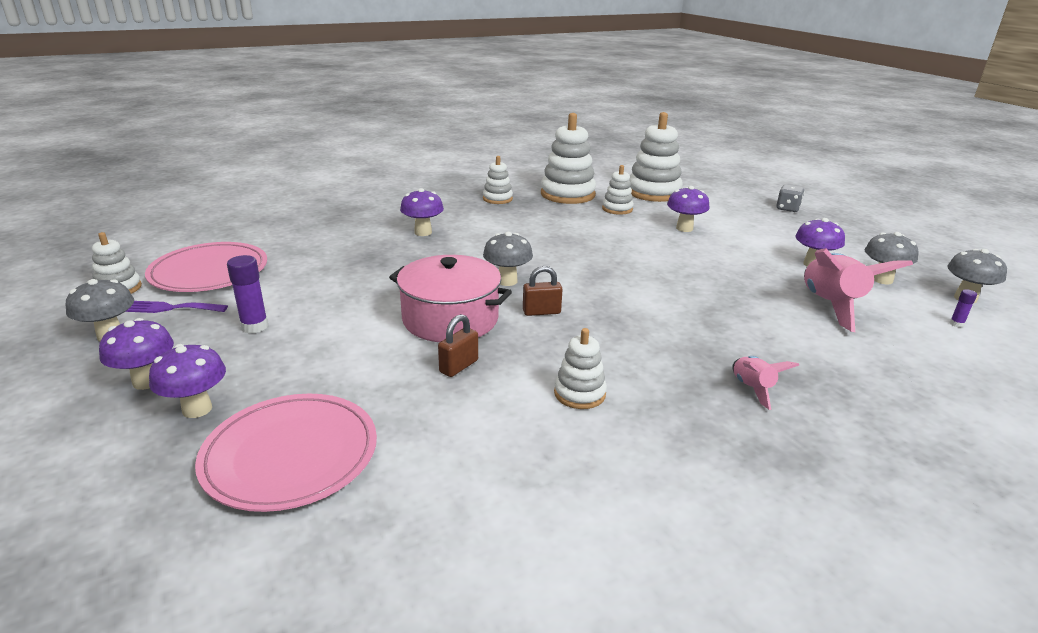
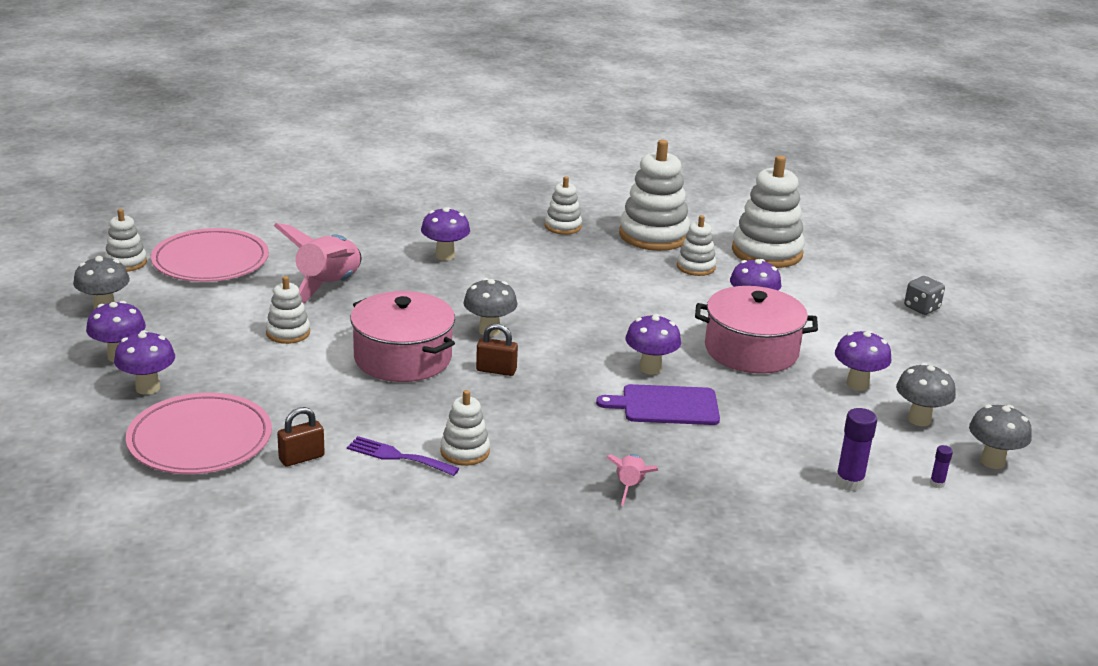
camera: 20 degrees right, 0 degrees up
(169, 308) = (161, 292): purple fork -> purple fork (397, 456)
(254, 326) = (224, 326): purple glue stick -> purple glue stick (849, 482)
(324, 319) = (288, 333): none -> white stacking toy
(459, 366) = (377, 403): brown padlock -> brown padlock (301, 458)
(660, 284) = (650, 368): none -> purple mushroom
(703, 310) = (666, 405): none -> purple cutting board
(716, 256) = (751, 350): none -> pink pot
(831, 306) = (815, 433): pink rocket -> pink rocket (328, 287)

